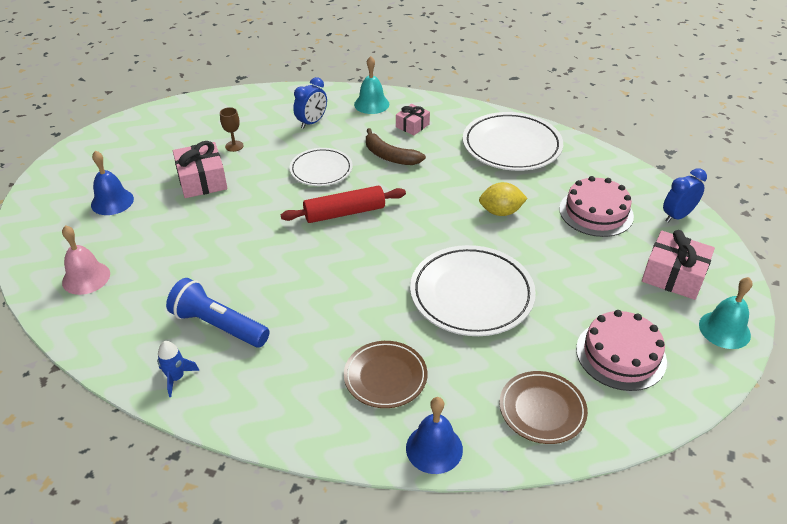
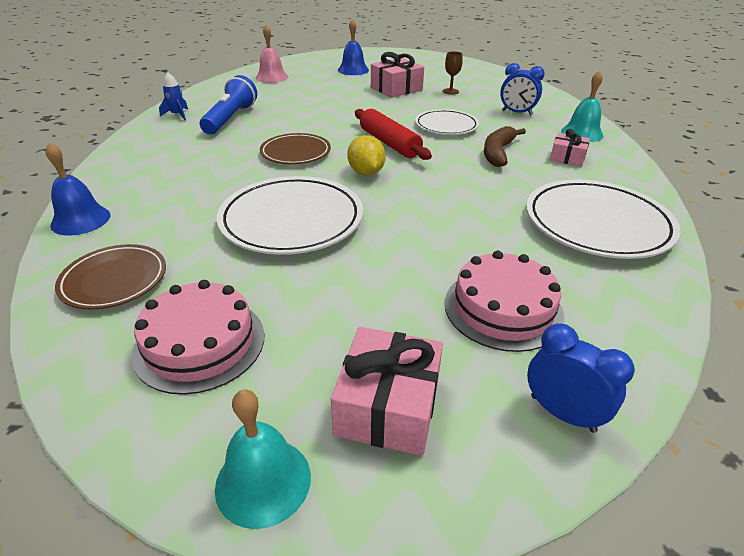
camera: 75 degrees right, 5 degrees down
(385, 377) = (172, 187): brown plate -> brown plate (295, 152)
(500, 212) = (448, 227): yellow lemon -> yellow lemon (366, 172)

